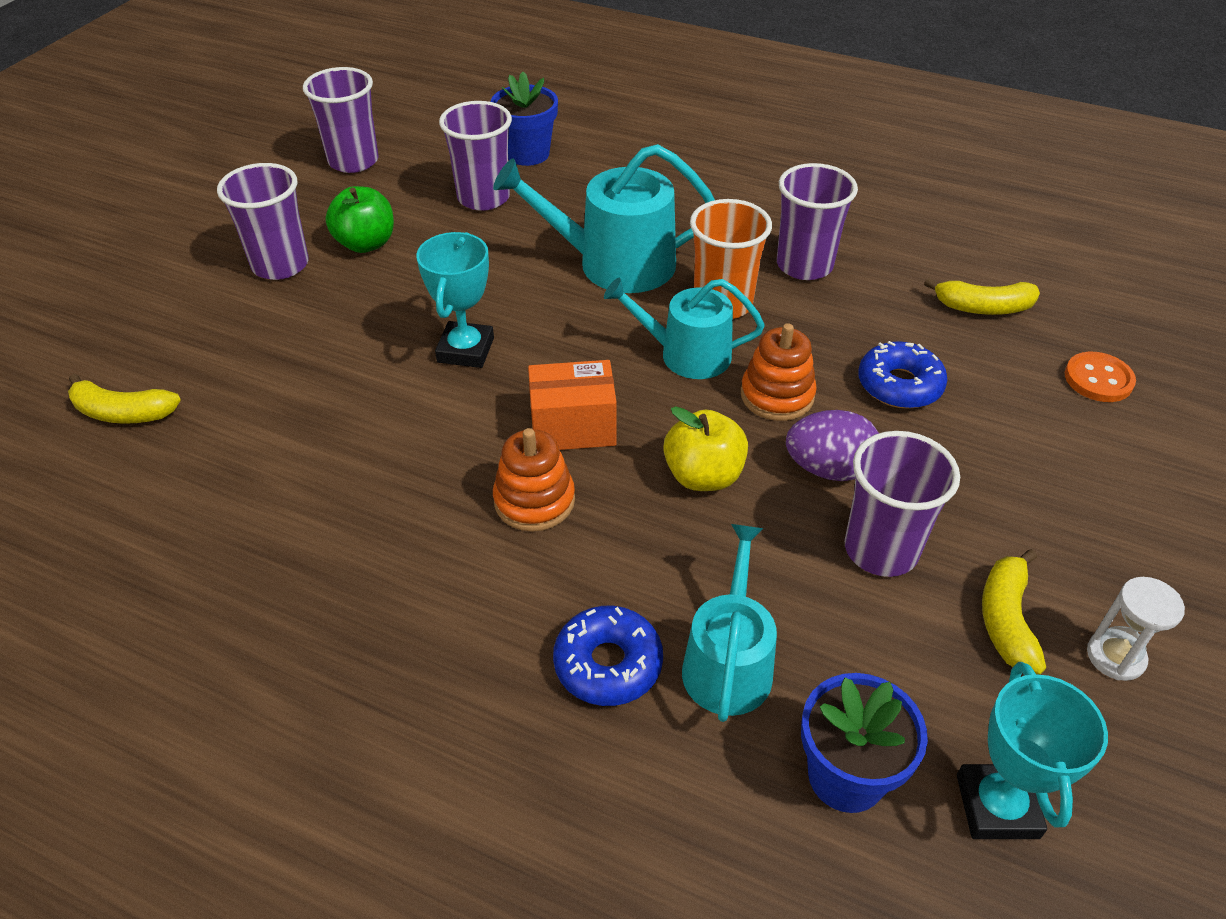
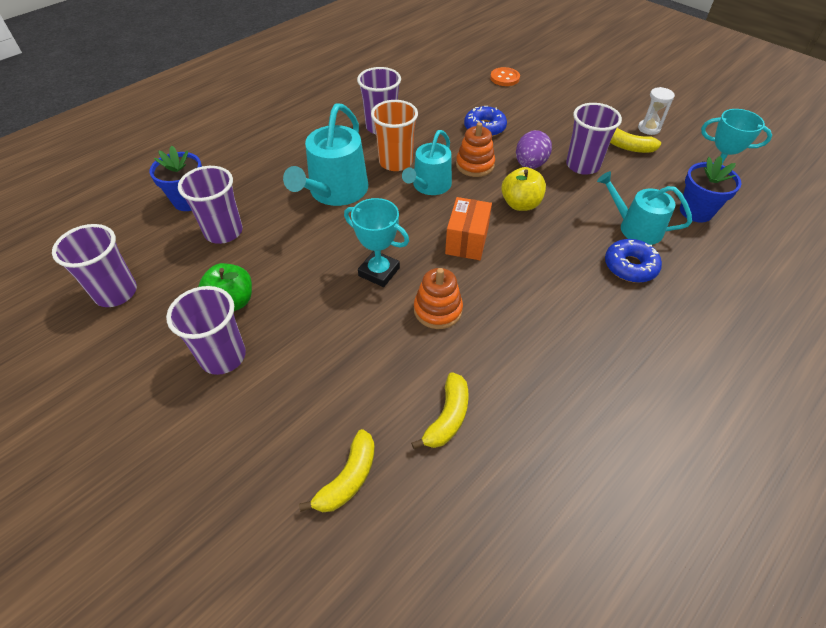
camera: 70 degrees left, 5 degrees up
(534, 500) = (517, 269): orange stacking toy -> orange stacking toy (438, 310)
(983, 308) = (444, 88): yellow banana -> yellow banana (447, 417)

